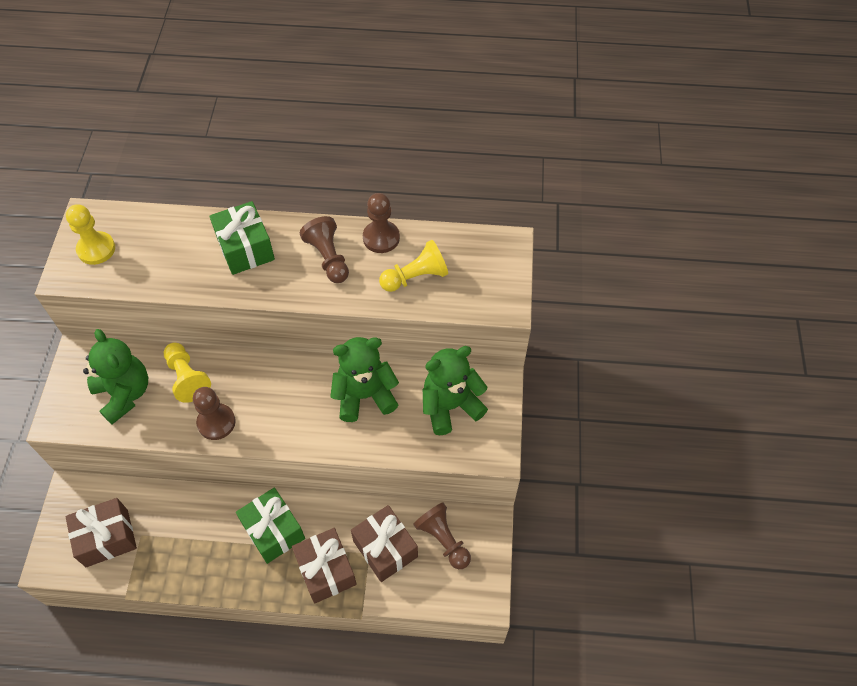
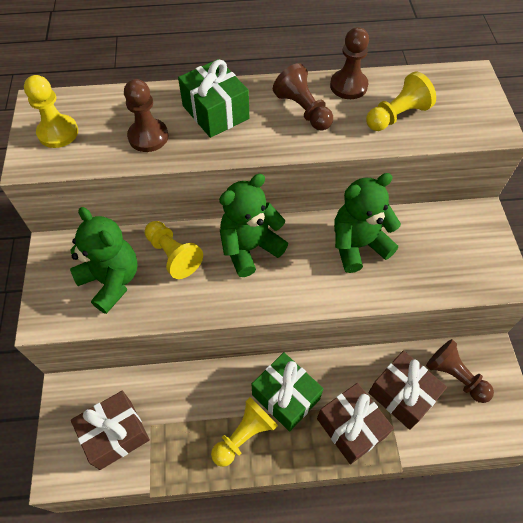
camera: 10 degrees left, 0 degrees up
(216, 422) = (216, 294): brown pawn -> brown pawn (148, 137)
(224, 560) = (244, 435): none -> yellow pawn
(450, 406) = (445, 242): green teddy bear -> green teddy bear (250, 248)

